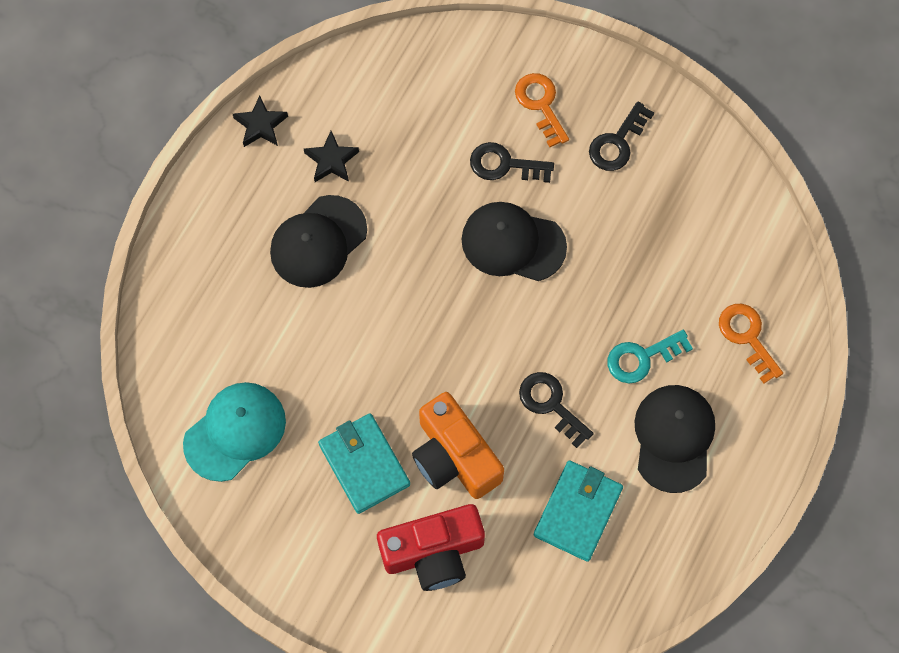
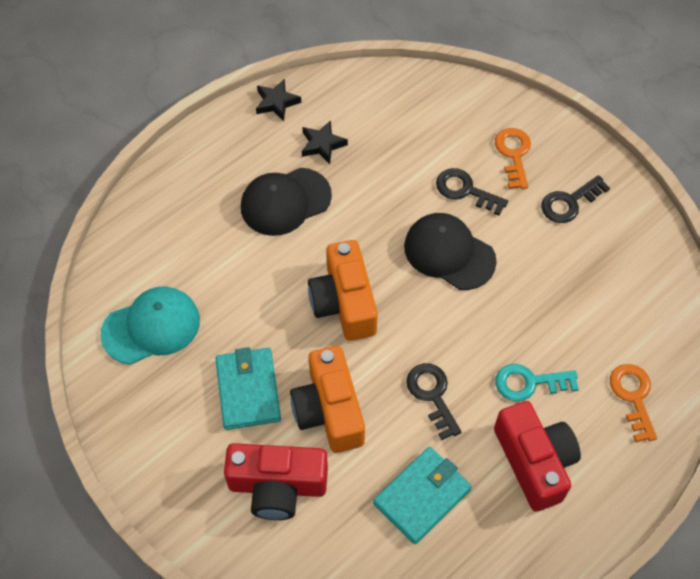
camera: 20 degrees right, 10 degrees down
(425, 336) = (344, 303): none -> orange camera
(674, 438) = (534, 462): black cap -> red camera

